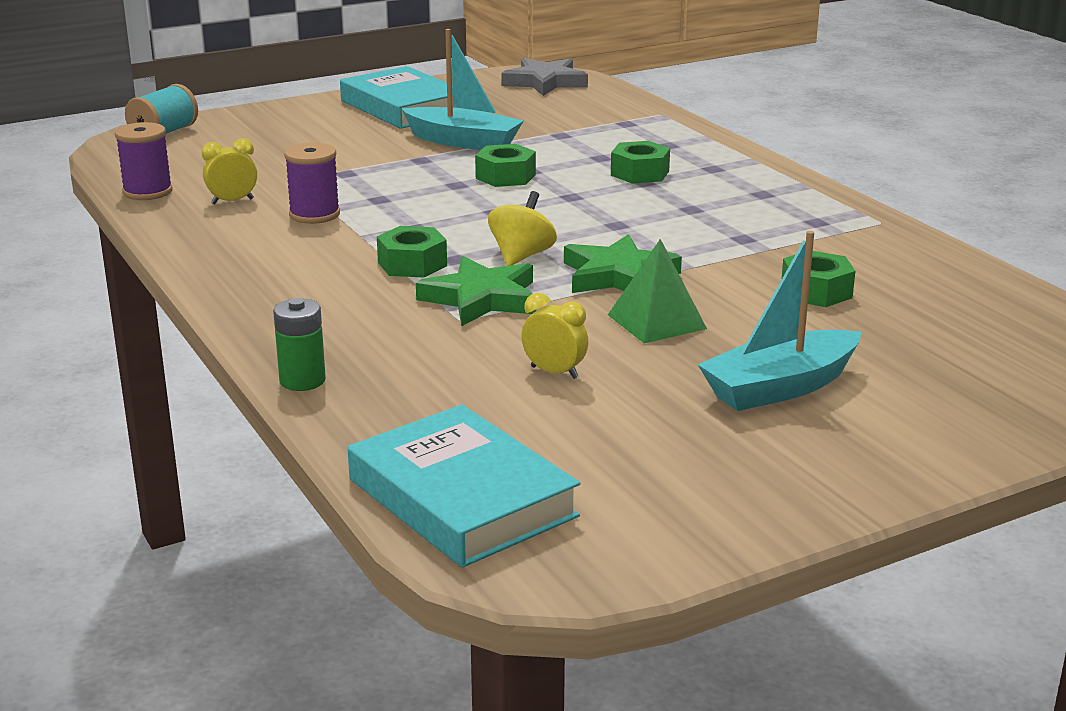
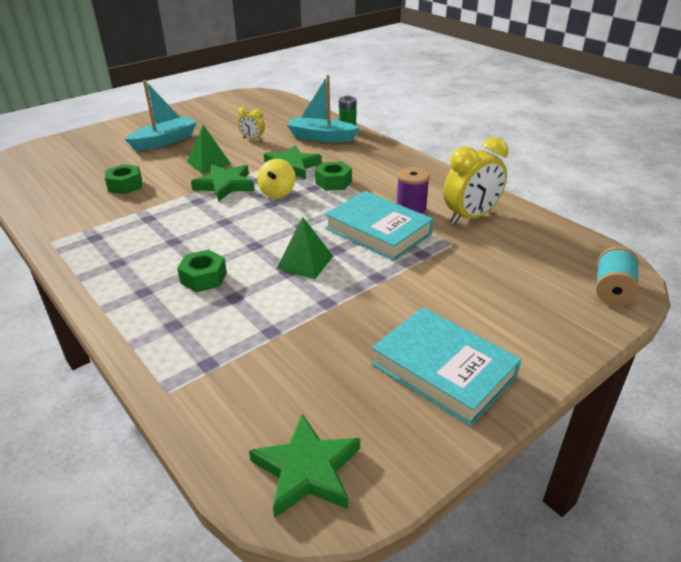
camera: 170 degrees right, 10 degrees up
(147, 192) = (532, 220): purple spool -> none
(232, 201) = (470, 217): yellow clock -> yellow clock, size x1.95
(462, 498) = (276, 104): turquoise book -> turquoise book (378, 231)
(463, 142) = (354, 307): turquoise boat -> turquoise boat (321, 137)
(505, 176) = (305, 262): green nut -> green pyramid
(545, 82) = (307, 470): grey star -> green star

